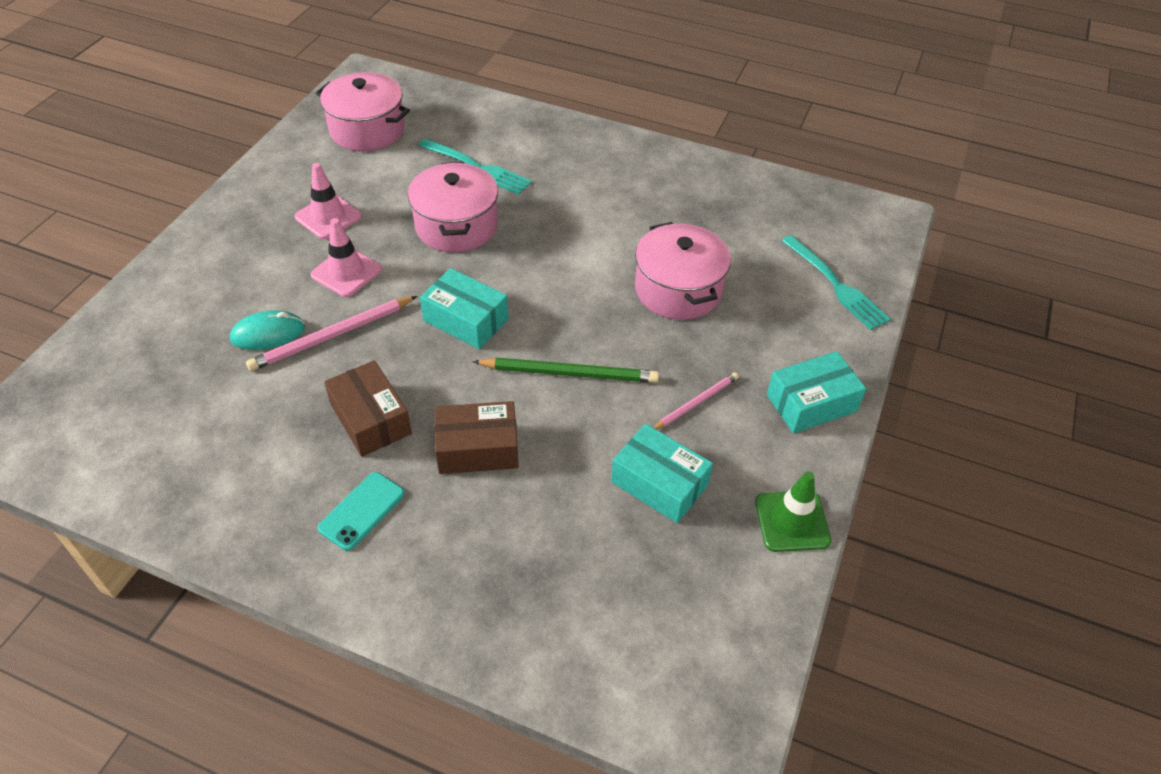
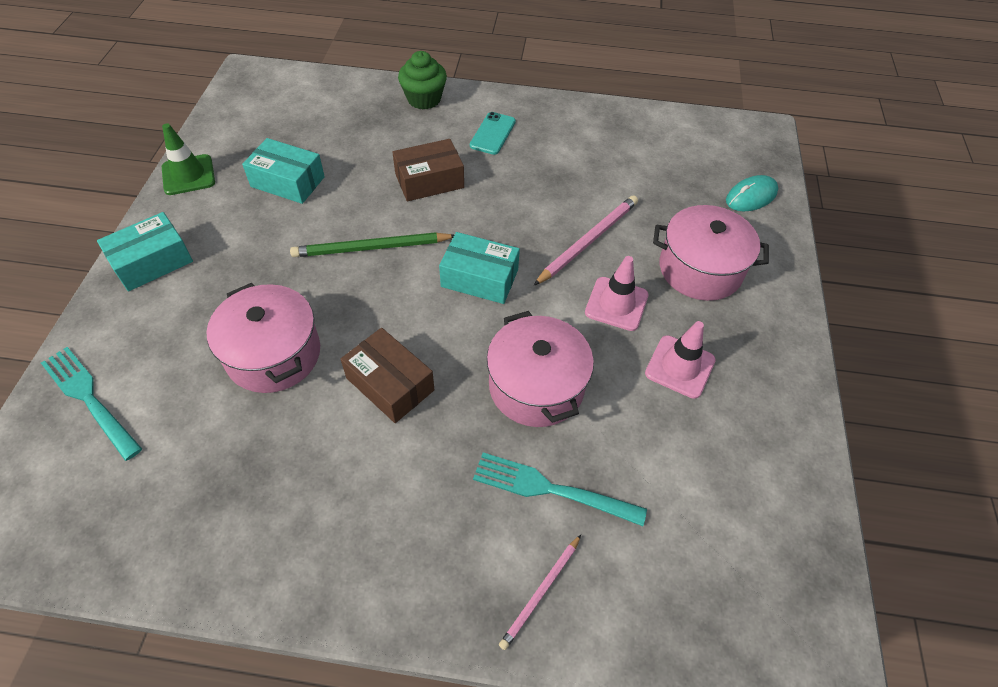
camera: 165 degrees right, 5 degrees up
(268, 334) = (642, 233): turquoise mouse -> turquoise mouse (751, 196)
(367, 130) = (733, 528): pink pot -> pink pot (700, 269)
(371, 419) = (518, 186): brown box -> brown box (390, 384)
(435, 606) = (424, 99): none -> green cupcake
(696, 403) = (257, 244): pink pencil -> pink pencil (541, 592)

